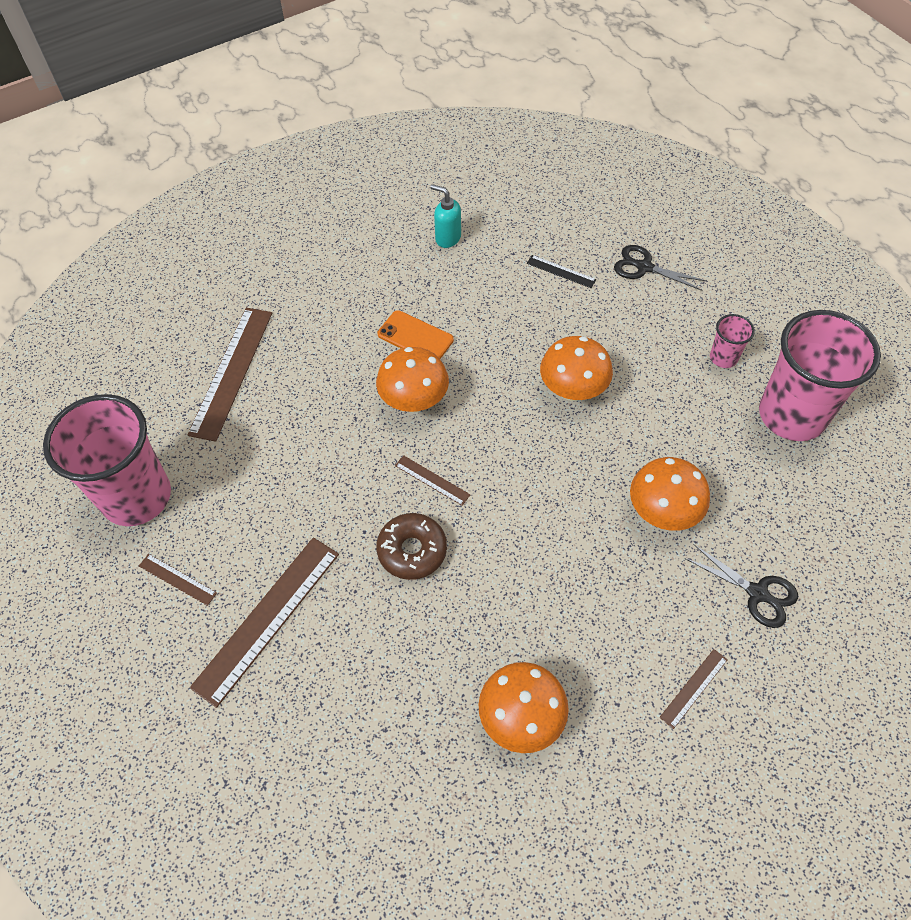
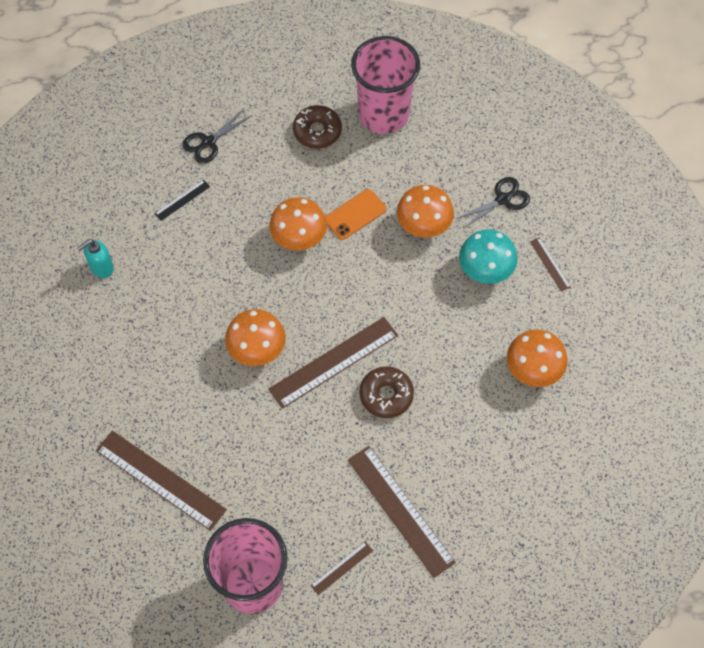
camera: 70 degrees left, 5 degrees up
(415, 337) = (194, 328): orange phone -> orange phone (355, 214)
(432, 480) = (333, 362): brown ruler -> brown ruler, size x2.13
(638, 607) = (485, 271): none -> turquoise mushroom
(723, 358) = (317, 131): pink cup -> brown donut

